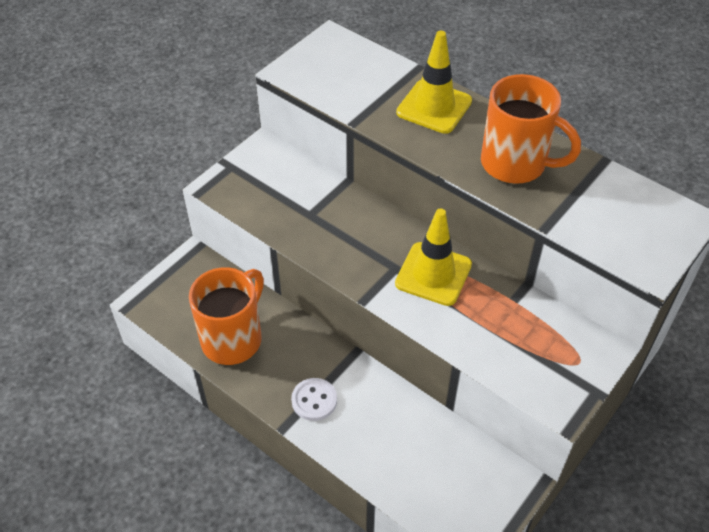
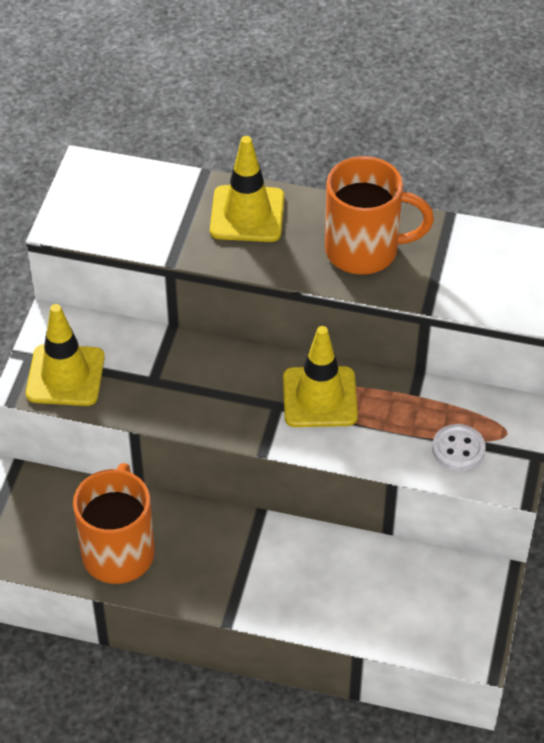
camera: 25 degrees left, 0 degrees up
(248, 188) = (65, 376): none -> yellow traffic cone
(314, 400) = (244, 581): white button -> white button (458, 449)

